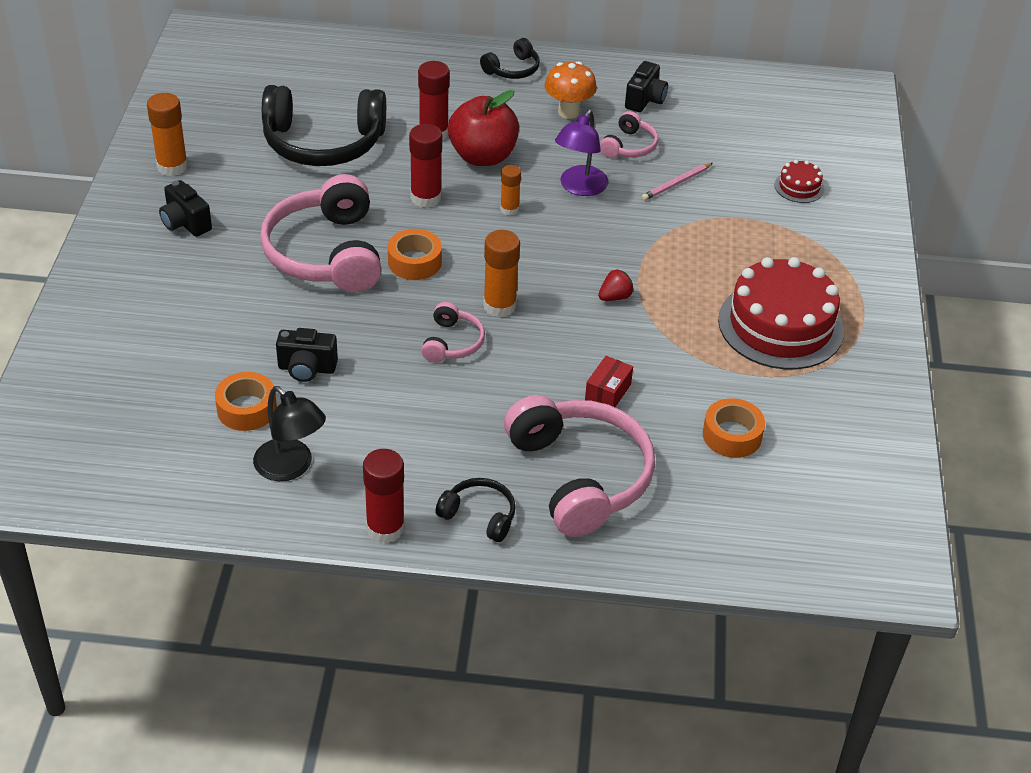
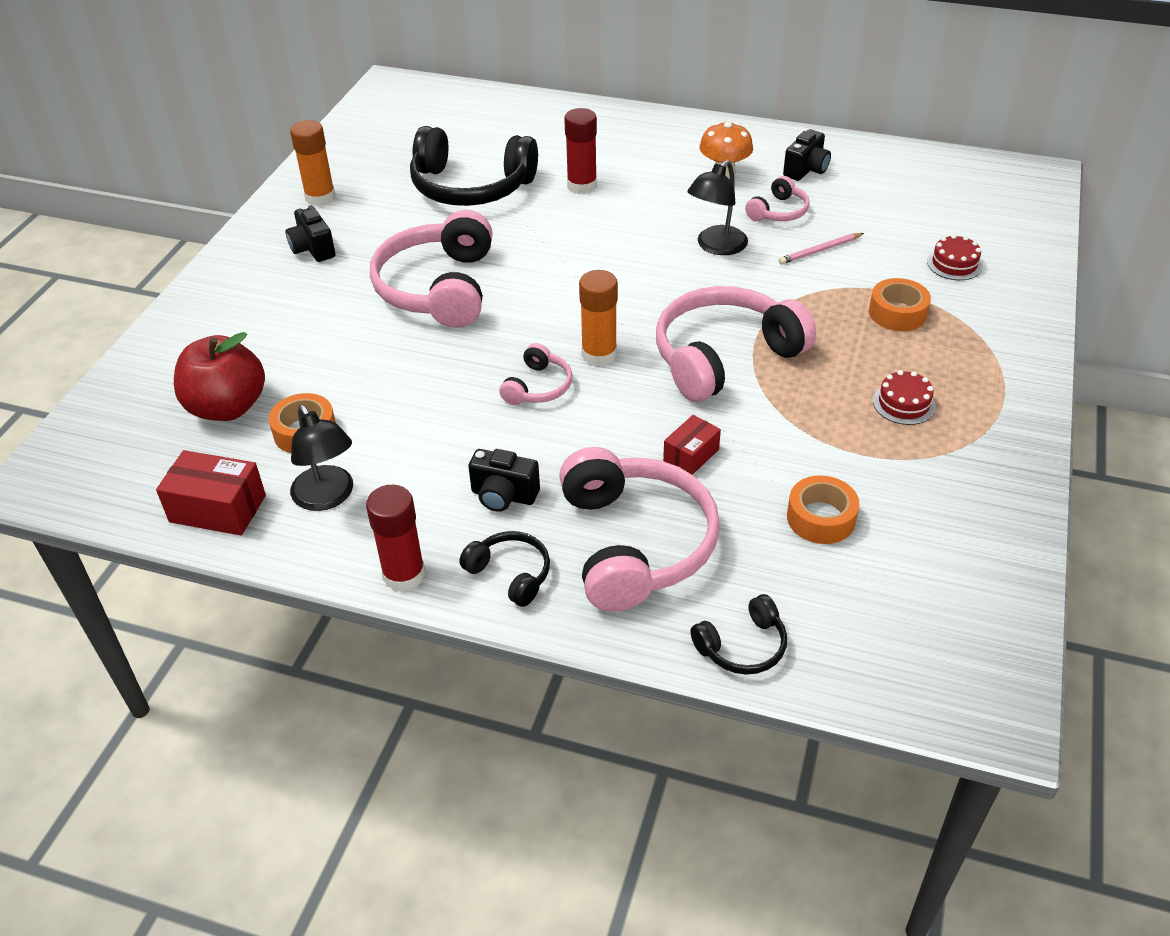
camera: 15 degrees right, 0 degrees up
(191, 490) = (218, 508): none -> red box
(307, 369) = (380, 398): black camera -> black camera (503, 496)
(414, 262) = (524, 304): orange tape -> orange tape (897, 313)
(426, 198) = (555, 244): red glue stick -> none
(483, 156) = (625, 210): red apple -> red apple (227, 407)
(509, 209) = (637, 261): orange glue stick -> none
(512, 69) = (678, 134): black headphones -> black headphones (742, 646)
(579, 187) = (716, 246): purple lamp -> black lamp
(615, 297) = (725, 357): red strawberry -> pink headphones
(780, 325) = (903, 403): red cake -> red cake, size x0.44

